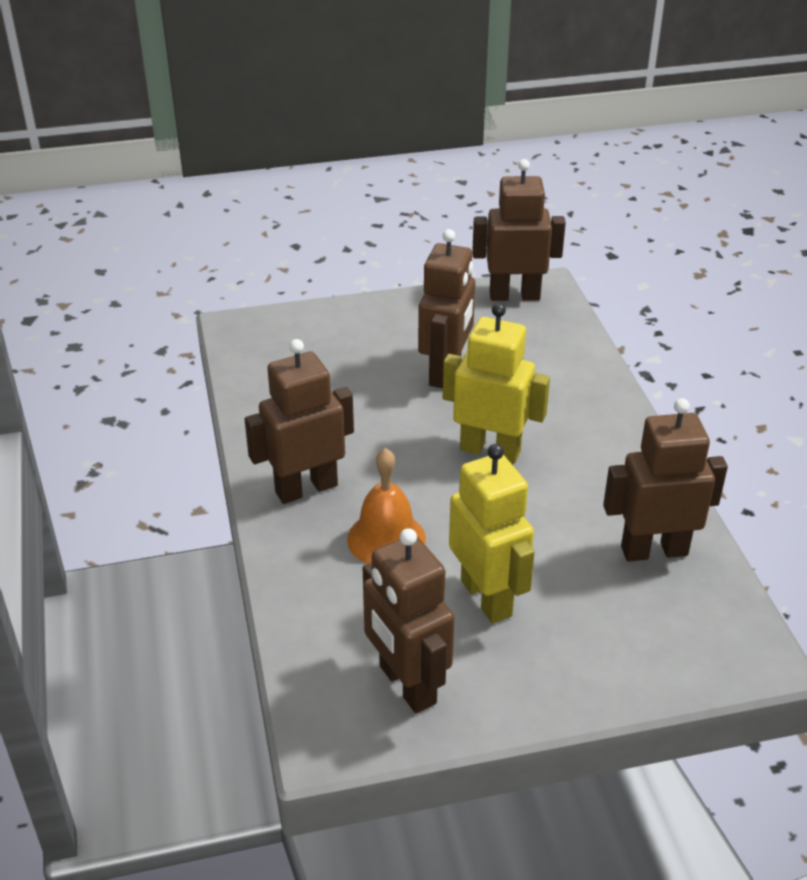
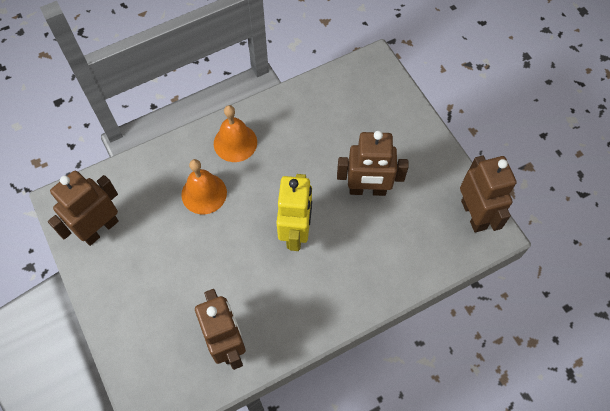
camera: 75 degrees right, 25 degrees up
(306, 488) = (235, 142): brown robot -> orange bell
(487, 598) = (168, 255): yellow robot -> none

